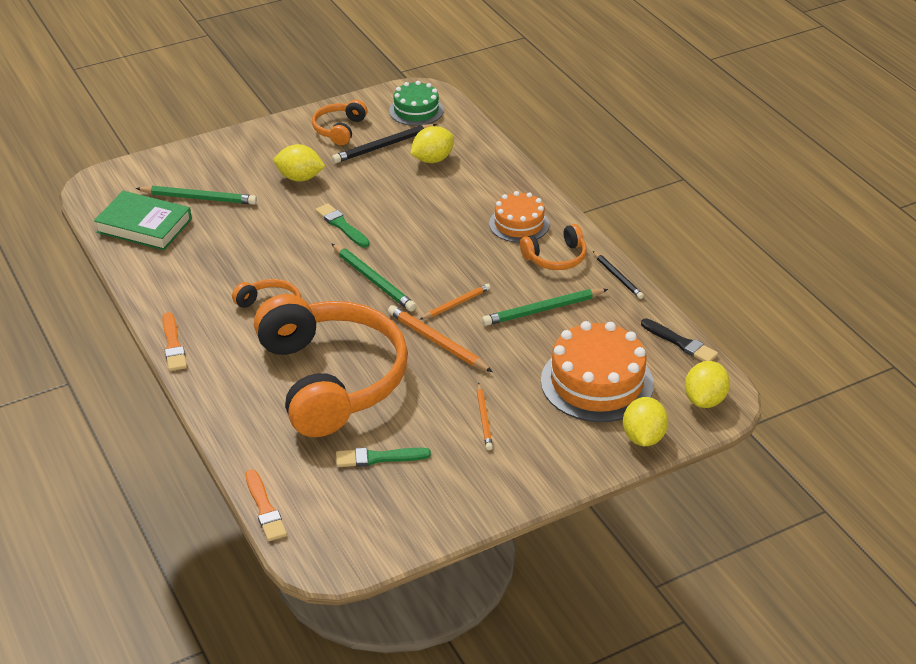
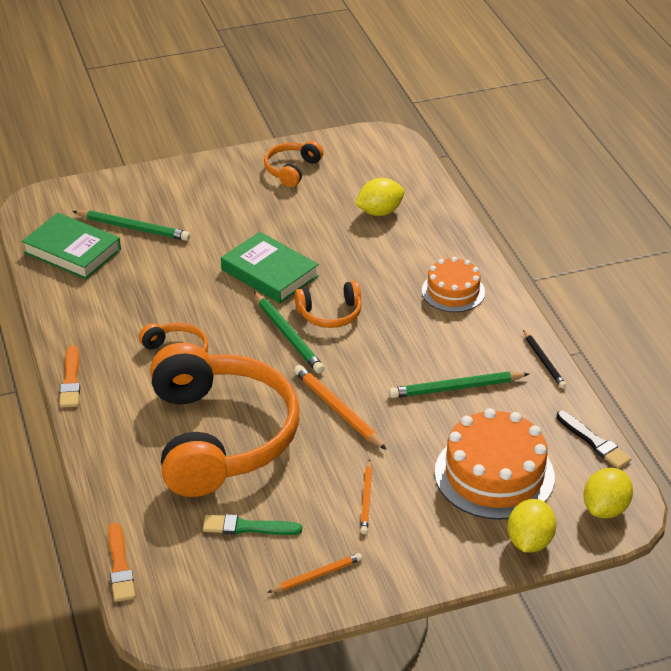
camera: 10 degrees right, 0 degrees up
(300, 178) = (239, 217): yellow lemon -> none
(341, 225) = (269, 273): green brush -> green book
(383, 146) = (332, 192): black pencil -> none
(416, 110) = (375, 157): green cake -> none
(456, 304) = (367, 371): orange pencil -> orange pencil (317, 575)
(556, 257) = (483, 332): orange headphones -> orange headphones (330, 313)

